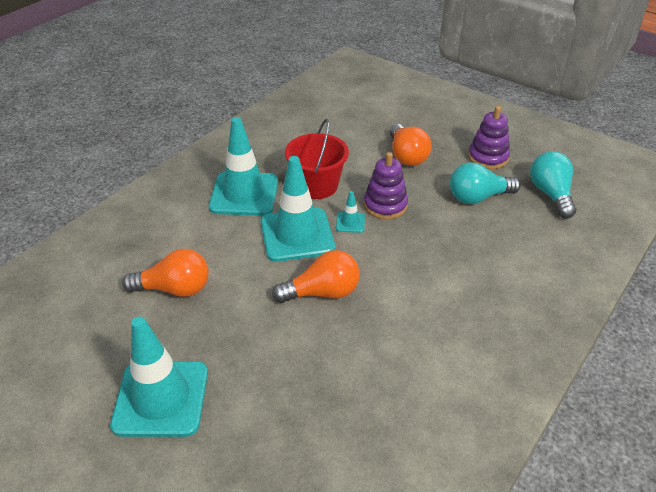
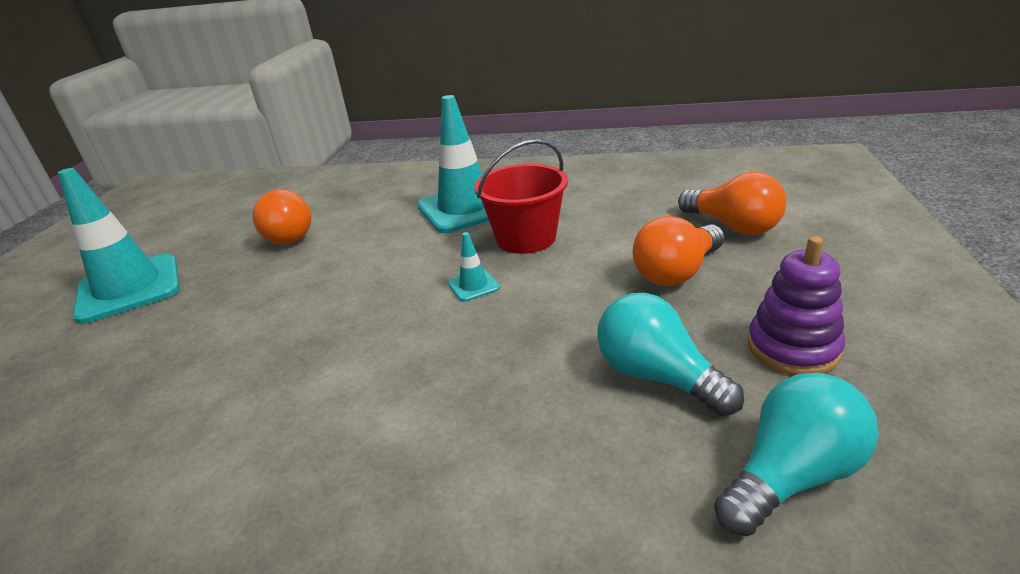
camera: 65 degrees right, 10 degrees down
(297, 235) = (418, 262): turquoise traffic cone -> none
(322, 292) = (320, 317): orange light bulb -> orange light bulb (733, 226)
(385, 205) = (537, 297): purple stacking toy -> none

